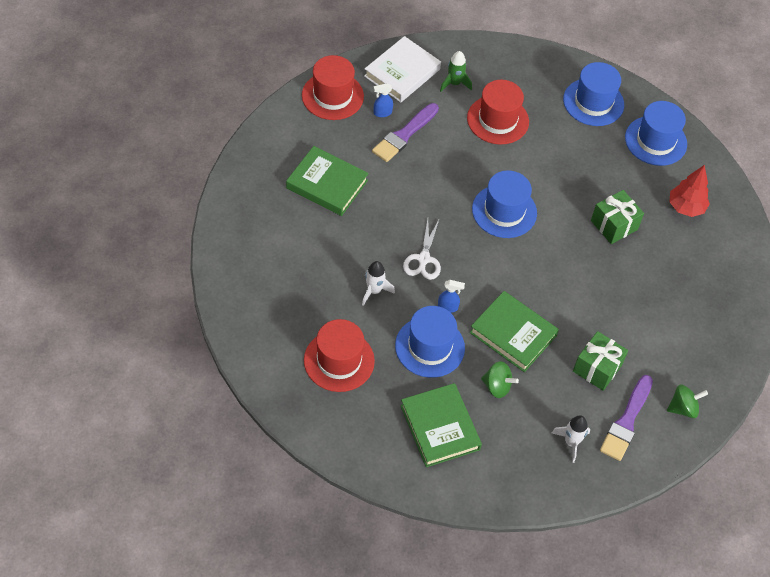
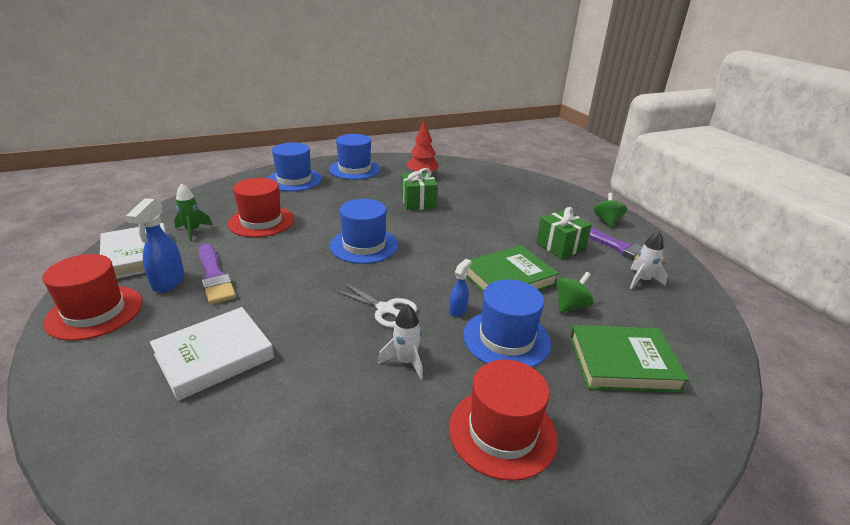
camera: 65 degrees left, 25 degrees down
(327, 184) = (214, 356): green book -> white book
(382, 113) = (168, 283): blue spray bottle -> blue spray bottle, size x1.70

